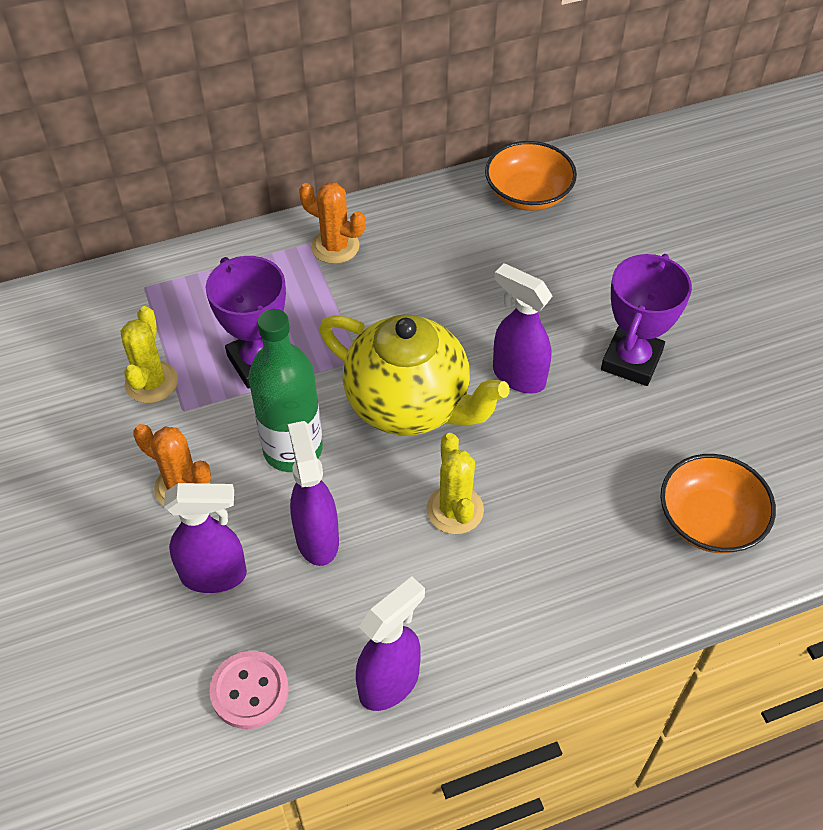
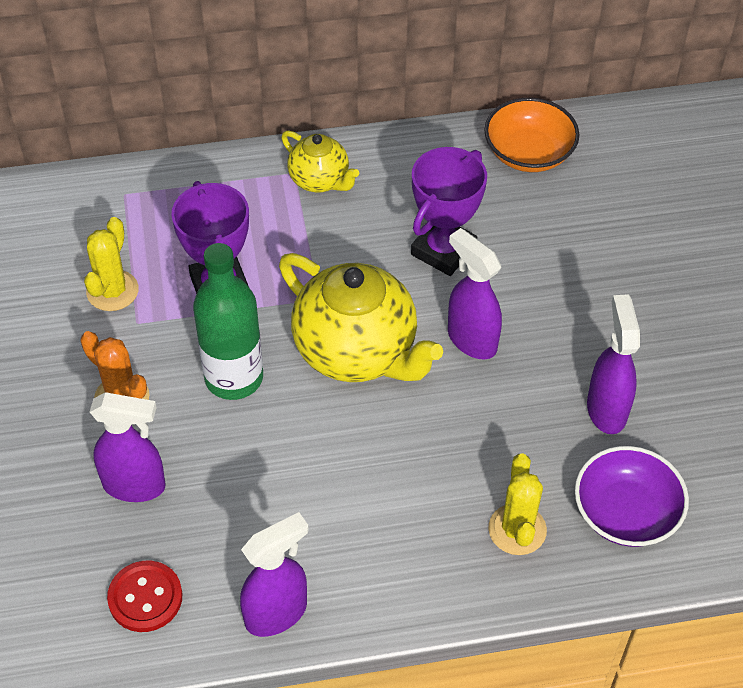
camera: 10 degrees right, 0 degrees up
(249, 691) = (145, 597): pink button -> red button
(317, 538) = (238, 466): purple spray bottle -> purple spray bottle (606, 409)
(335, 246) = (320, 180): orange cactus -> yellow teapot
(455, 510) = (377, 461): yellow cactus -> yellow cactus (517, 529)
(631, 361) = (590, 342): purple trophy -> purple trophy (443, 250)
(709, 520) = (626, 512): orange bowl -> purple bowl

